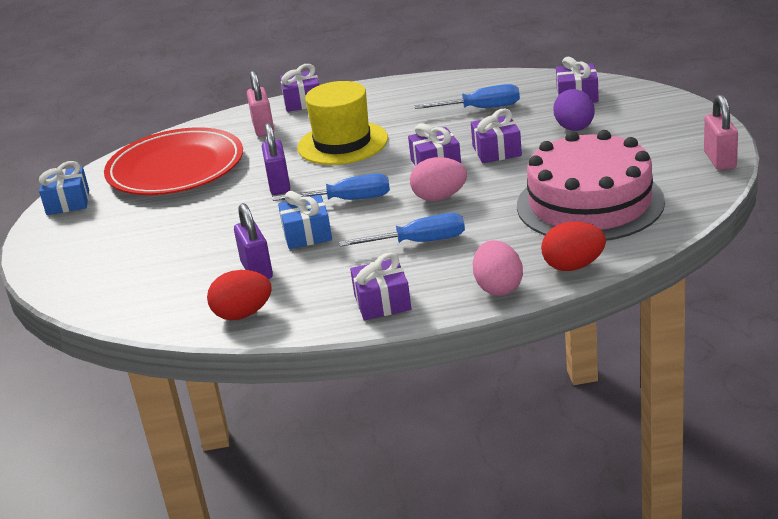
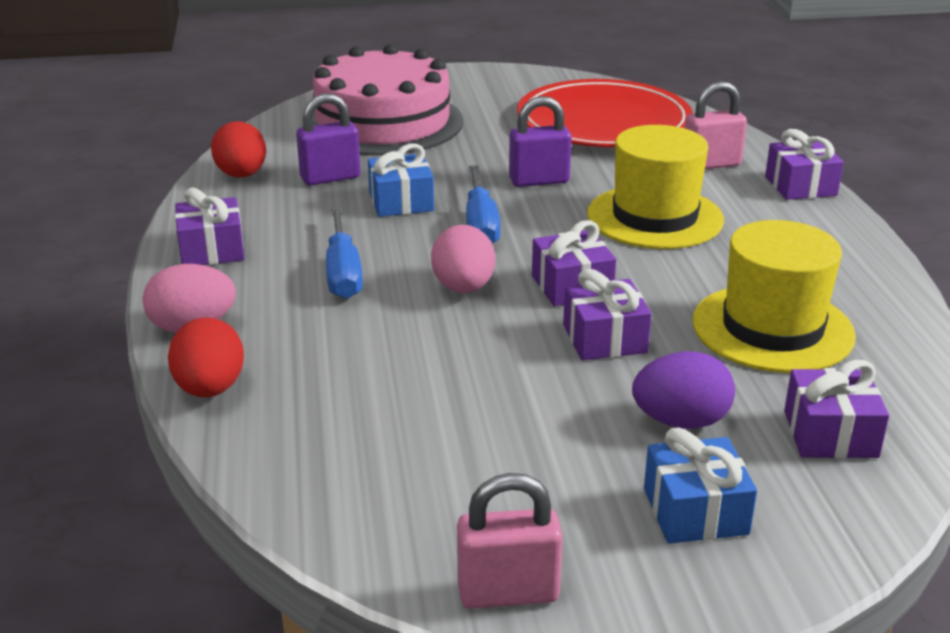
camera: 85 degrees right, 0 degrees up
(68, 202) = (533, 78): blue gift -> blue gift (695, 511)
(481, 108) = (772, 328): blue screwdriver -> yellow hat
(590, 203) = (392, 417): pink cake -> pink cake (383, 122)

